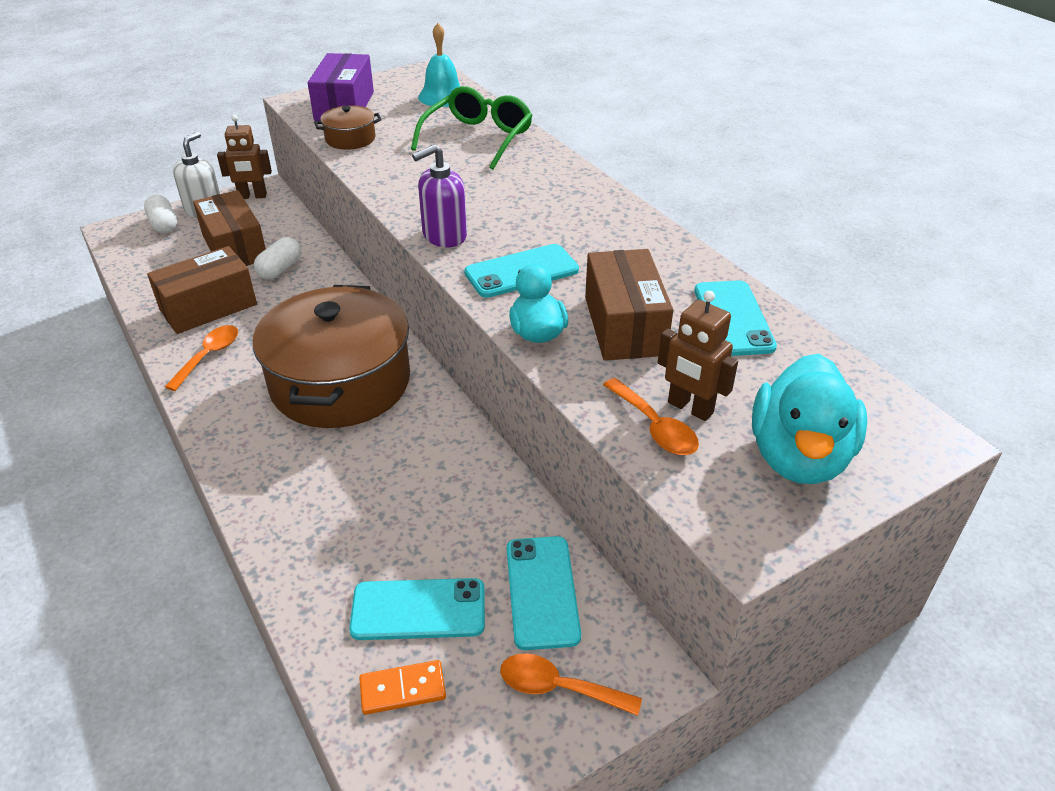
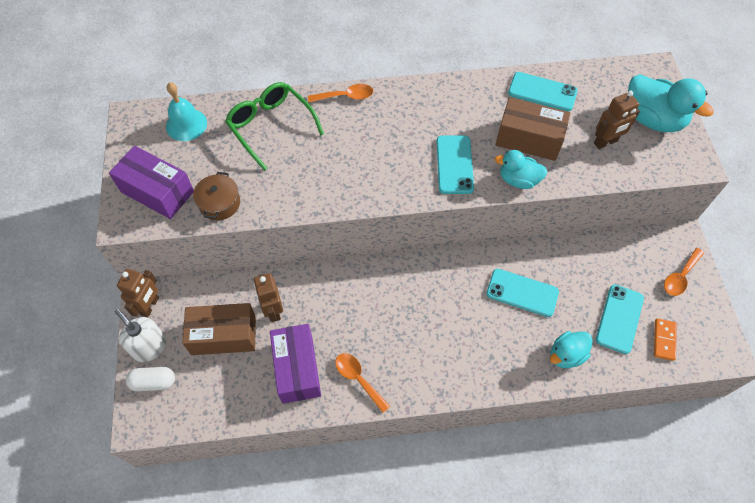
camera: 65 degrees left, 20 degrees up
(208, 307) = (297, 369): brown box -> purple box
(280, 269) = (273, 310): white capsule -> brown robot
(318, 553) = (566, 355): none -> turquoise duck
(340, 382) = (425, 306): brown pot -> none
(444, 236) = (393, 189): purple soap dispenser -> none
(542, 591) = (625, 262): turquoise phone -> turquoise phone (522, 293)
(654, 427) = (614, 162): orange spoon -> orange spoon (345, 96)

